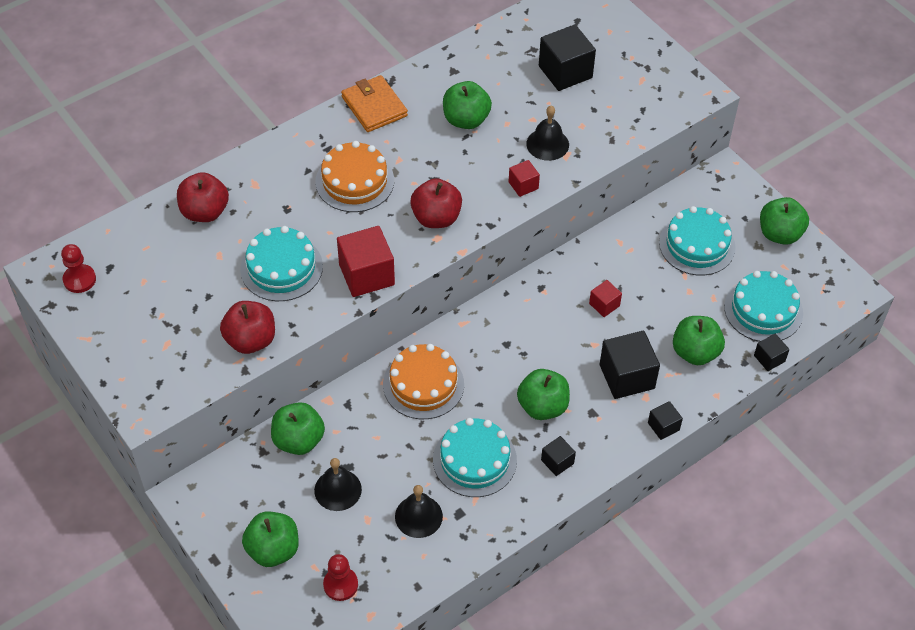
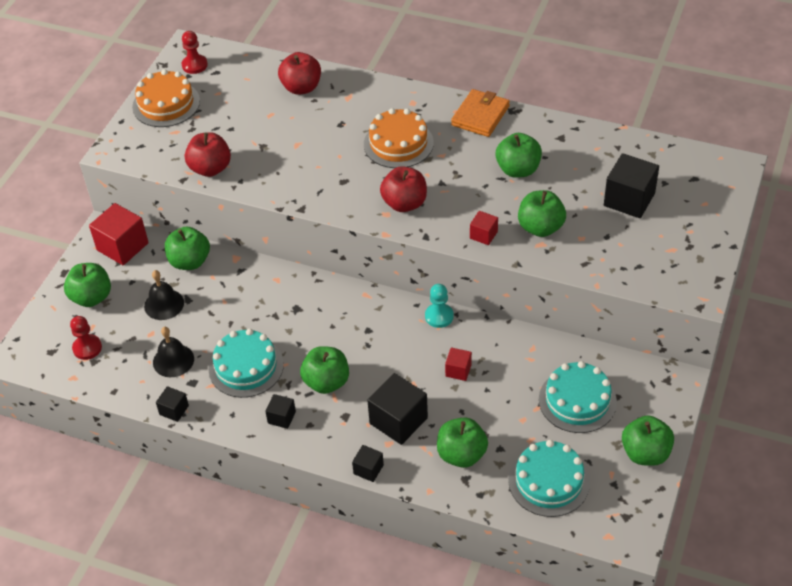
camera: 60 degrees right, 5 degrees down
(281, 268) = (285, 149): turquoise cake -> none
(366, 274) = (317, 195): red cube -> red cube (122, 246)
(423, 384) = (291, 302): orange cake -> orange cake (166, 104)
(533, 284) = (439, 316): none -> turquoise pawn
(547, 144) = (540, 227): black bell -> green apple
(769, 358) = (499, 510): black cube -> black cube (174, 410)

